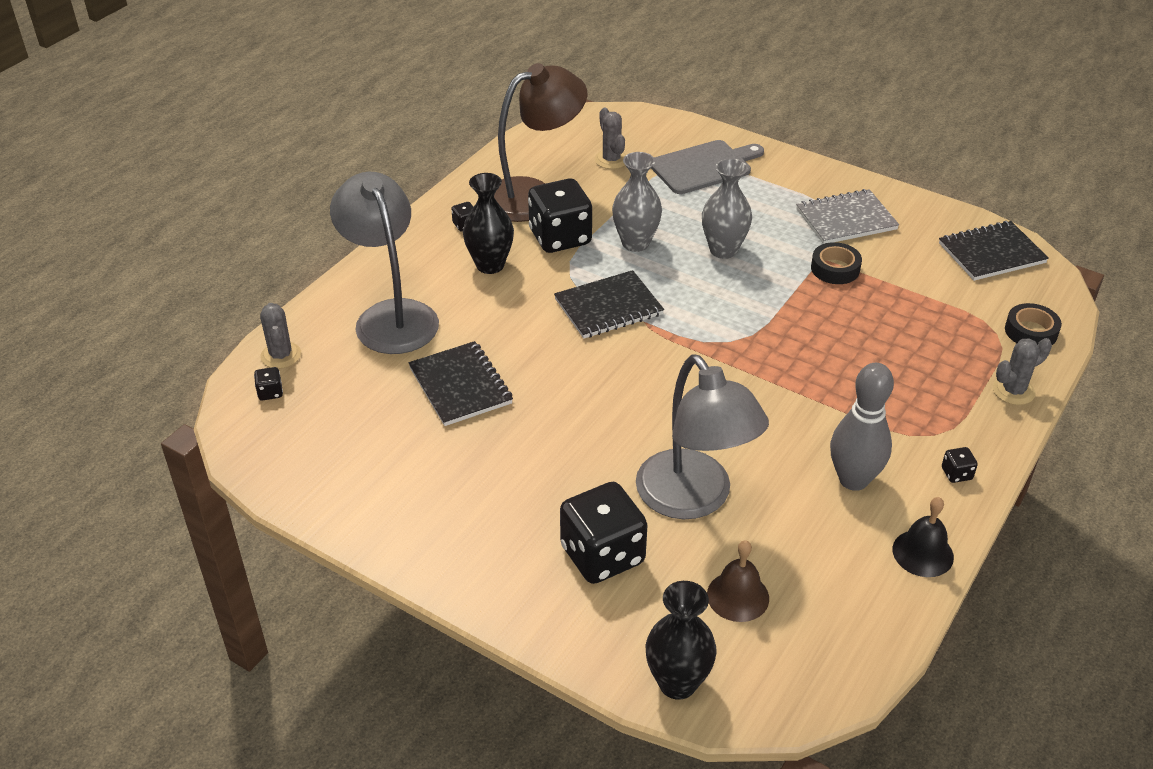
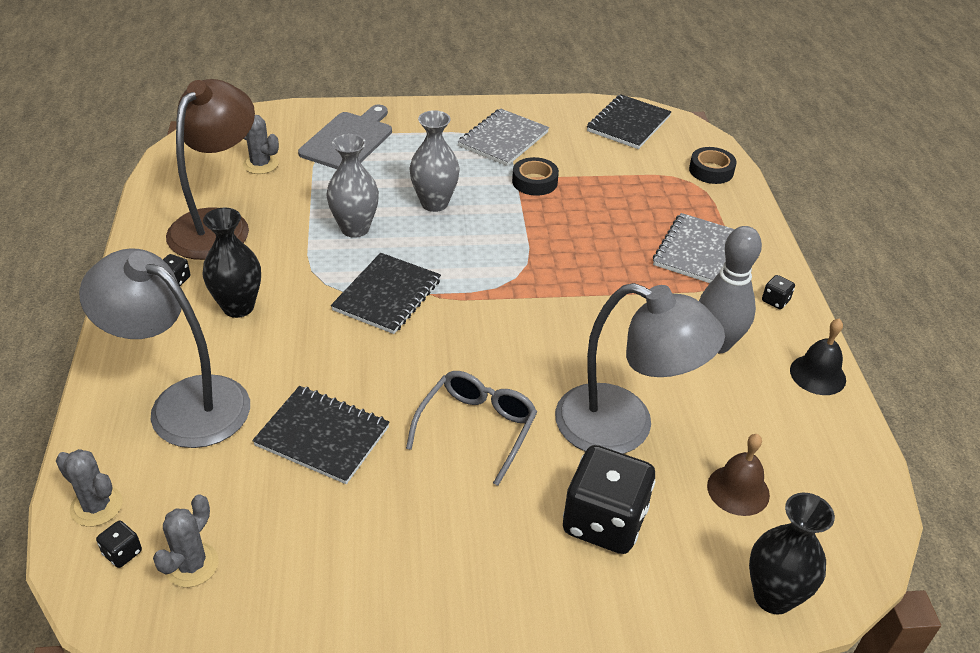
camera: 40 degrees left, 0 degrees up
(560, 237) = (281, 252): black dice -> none
(577, 438) = (477, 427): none -> grey glasses
(927, 396) = (697, 251): none -> grey notebook
(1013, 391) = (745, 219): grey cactus -> grey cactus (191, 565)

